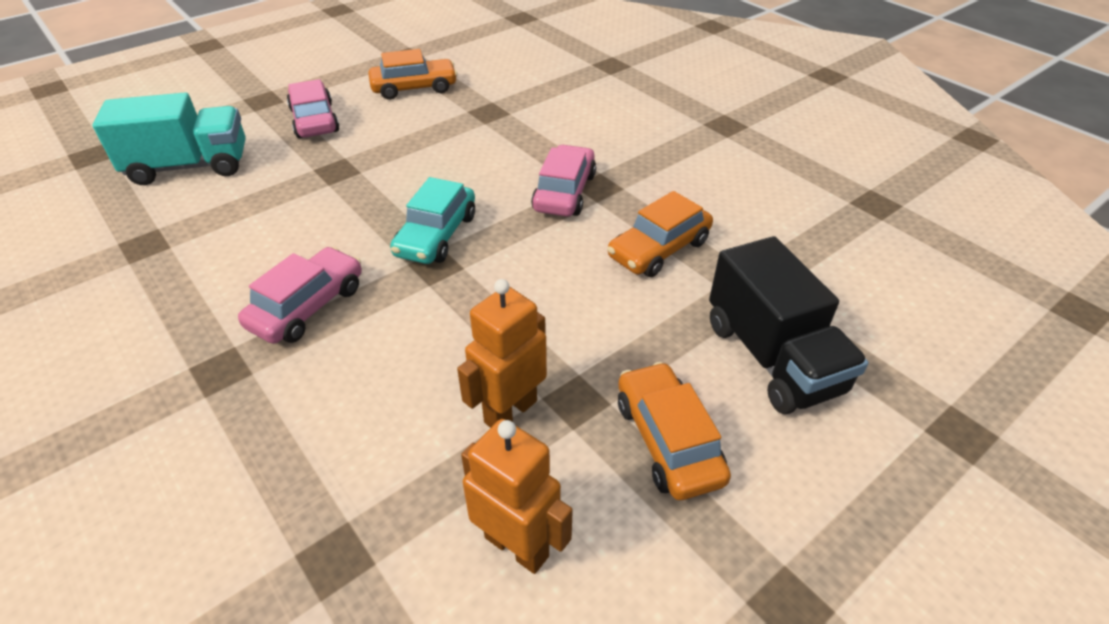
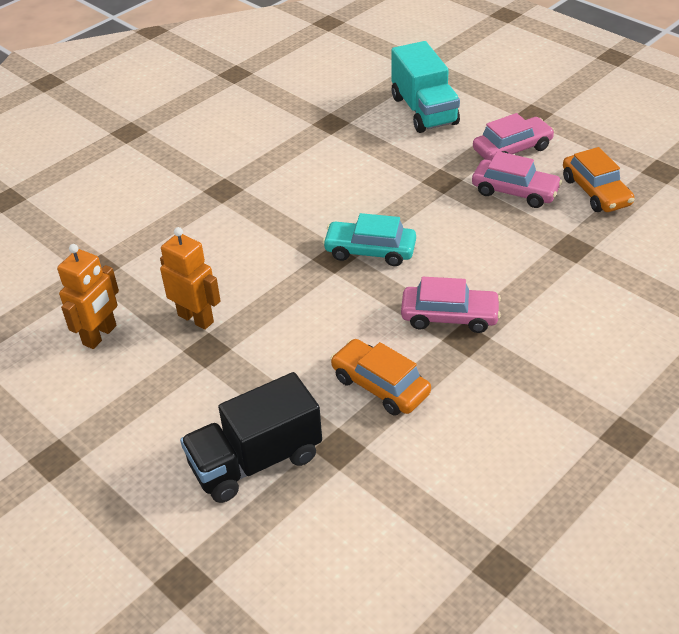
camera: 85 degrees right, 0 degrees up
(308, 306) = (281, 208): pink car -> pink car (515, 191)
(668, 440) = (173, 399): orange car -> none

